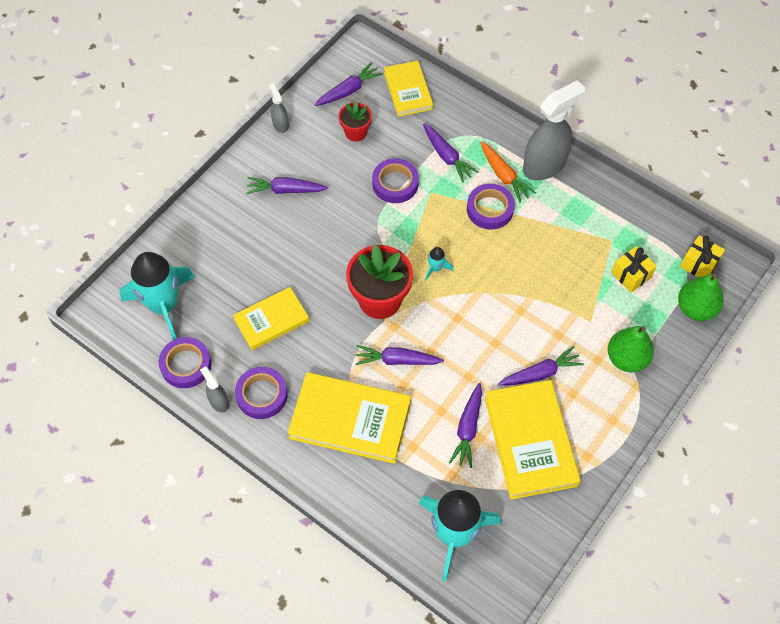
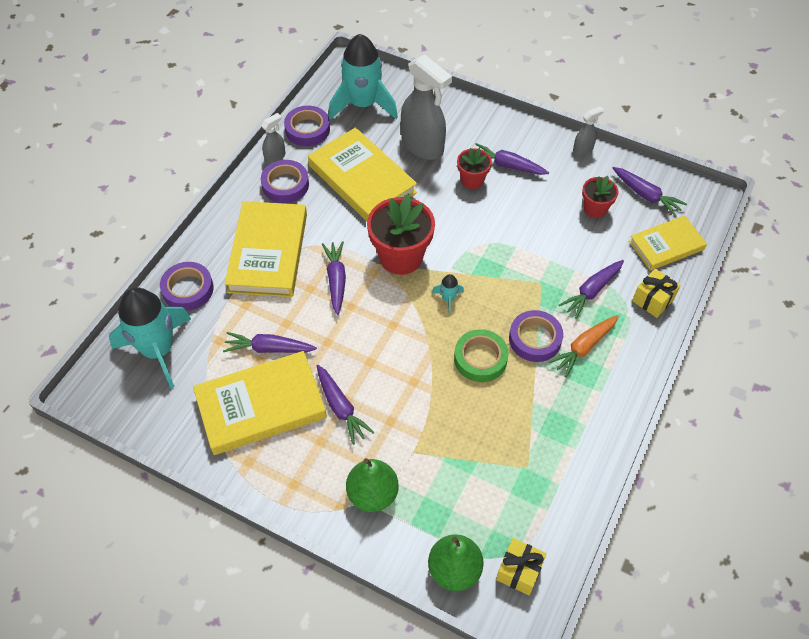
camera: 80 degrees right, 5 degrees down
(271, 320) = (362, 179): yellow book -> yellow book, size x1.61
(285, 190) = (507, 165): purple carrot -> purple carrot turned 60 degrees counterclockwise
(297, 223) = (472, 180): none -> red flower pot
(395, 184) = (542, 251): purple tape -> purple tape (188, 289)
(504, 254) = (480, 358): none -> green tape
(544, 165) = (612, 387): grey spray bottle -> grey spray bottle (423, 146)
(631, 275) = (484, 492): yellow gift -> yellow gift (653, 300)

